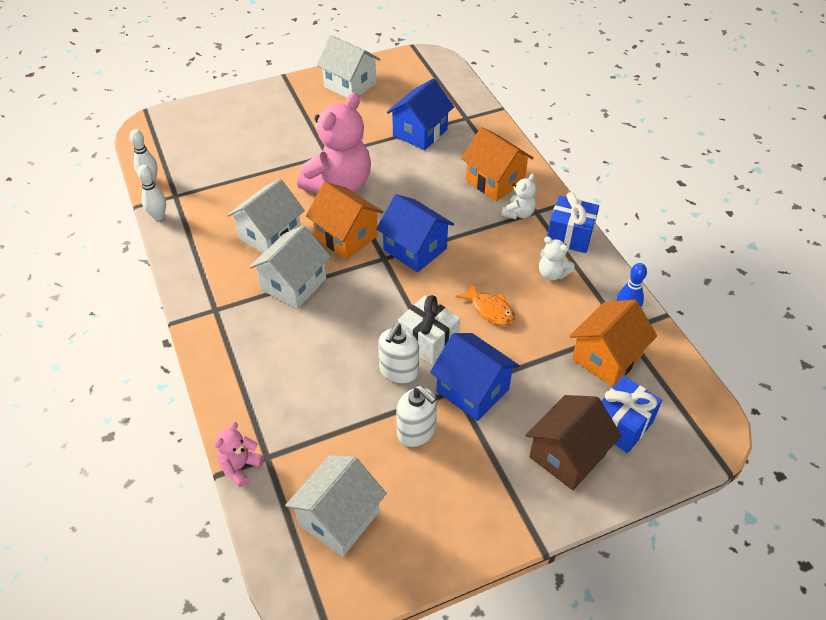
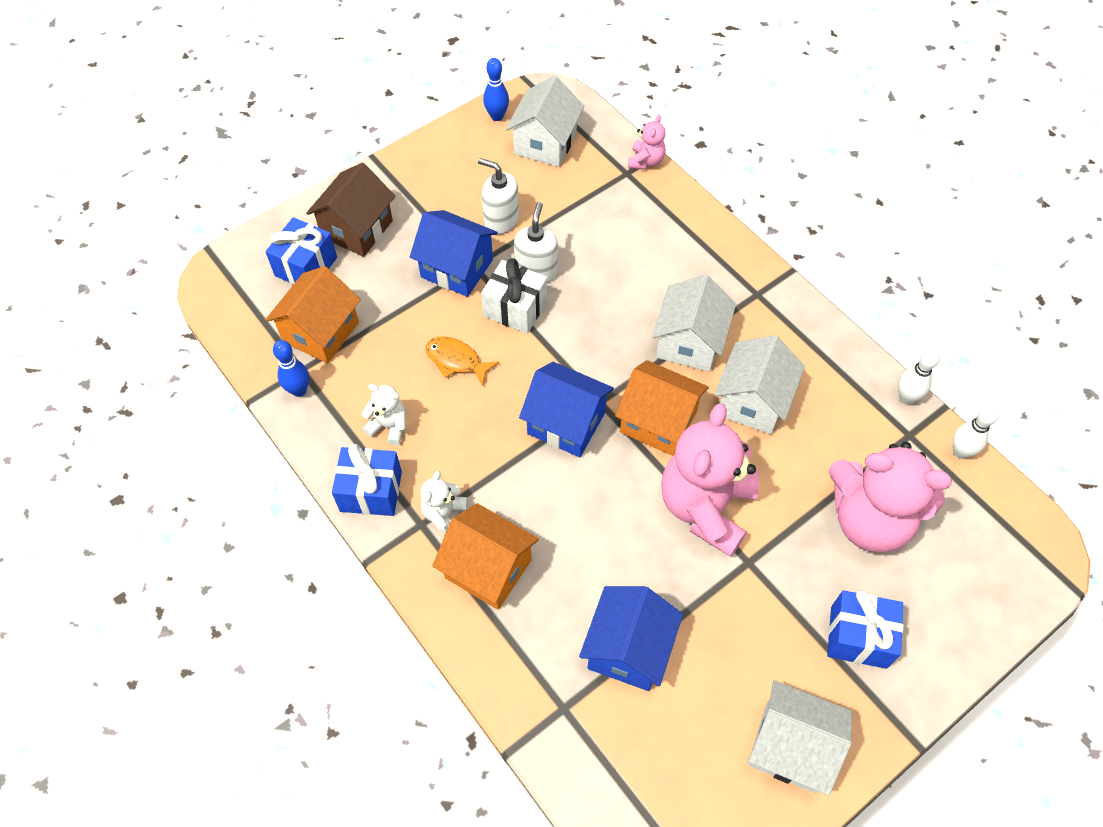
camera: 165 degrees right, 10 degrees up
(238, 159) = (869, 519): none -> pink teddy bear
(285, 114) = (858, 637): none -> blue gift
(382, 574) = (497, 116): none -> blue bowling pin

